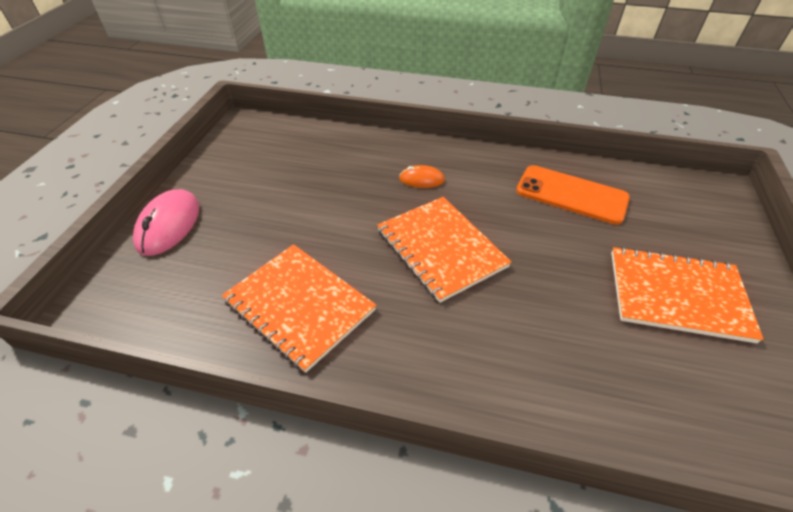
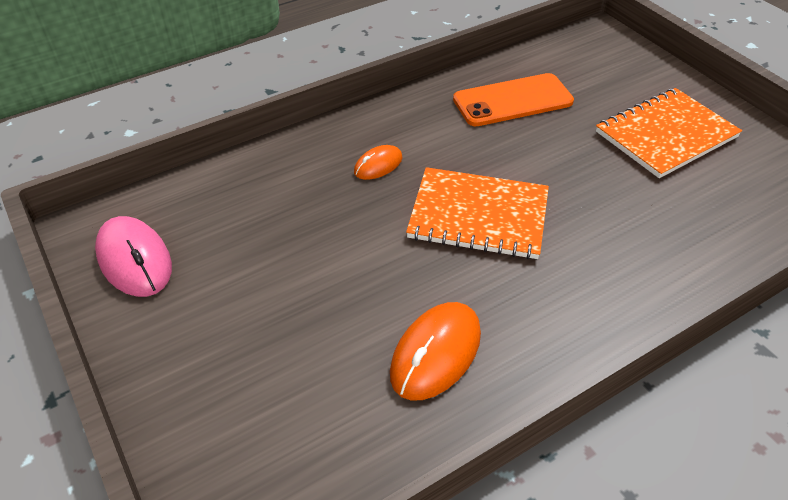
camera: 45 degrees left, 0 degrees up
(169, 225) = (181, 395): pink mouse -> pink mouse (134, 260)
(299, 305) = (436, 353): orange notebook -> orange mouse

